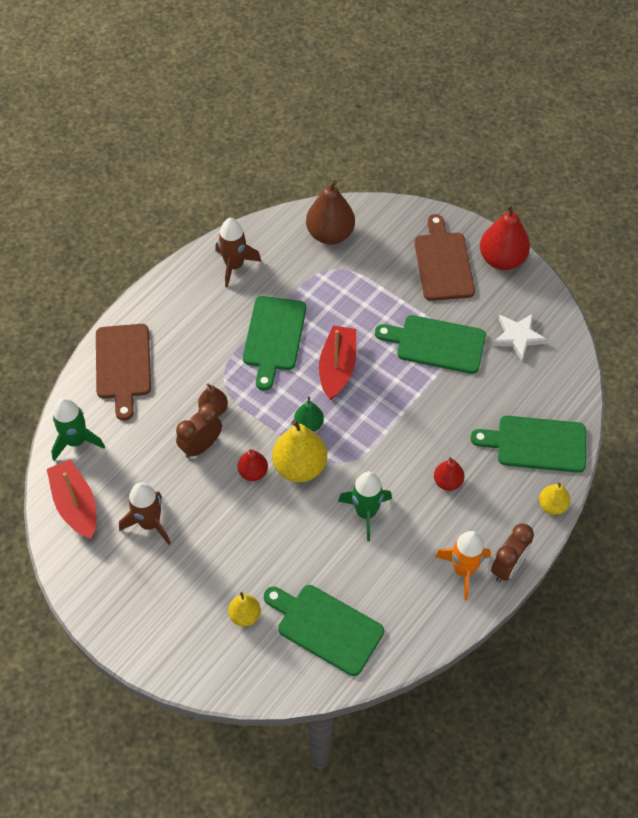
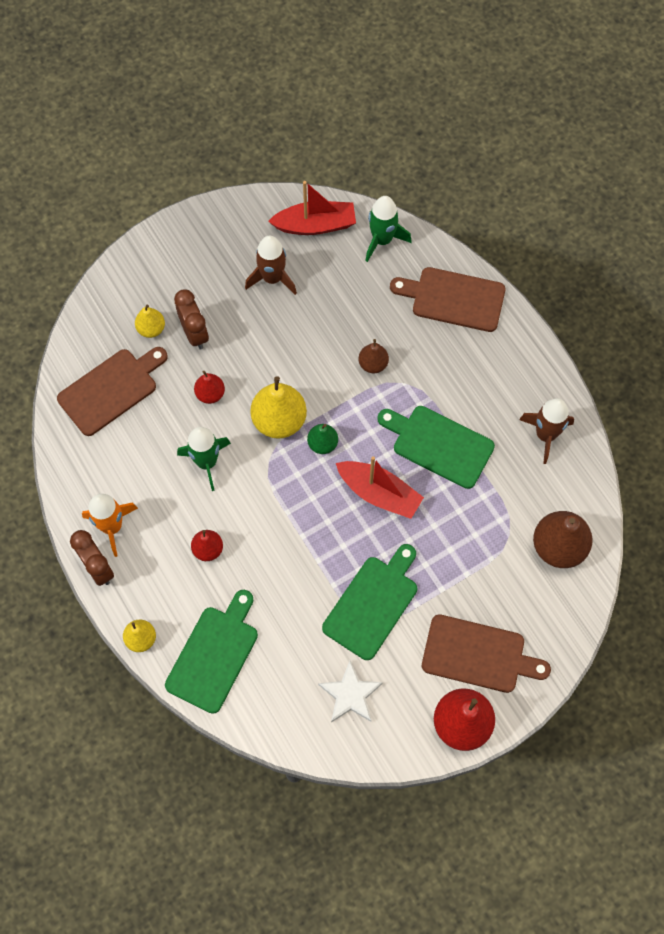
camera: 110 degrees right, 10 degrees up
(201, 446) = (336, 342): brown clock -> brown clock (195, 333)
(253, 472) = (289, 378): red pear -> red pear (210, 394)
(326, 627) = (111, 389): green cutting board -> brown cutting board

